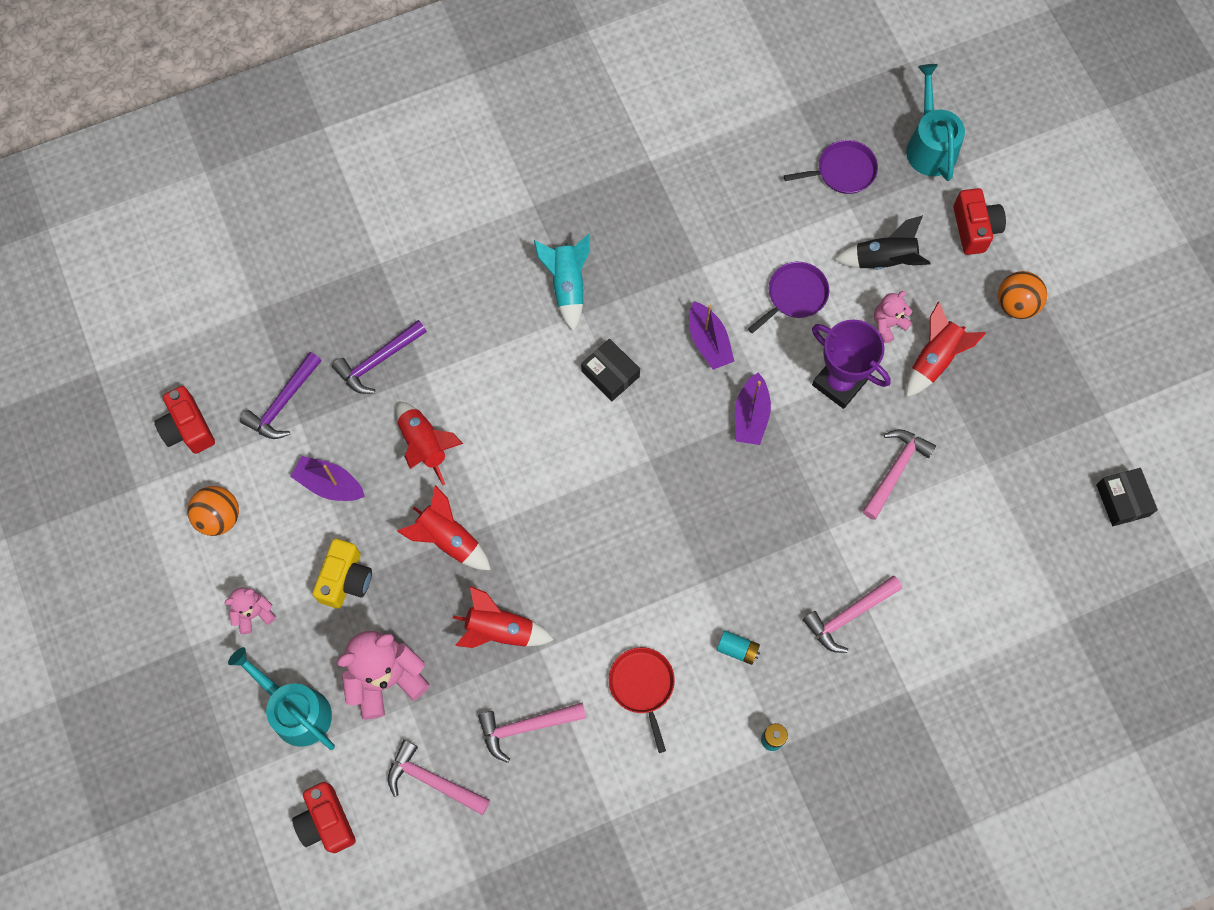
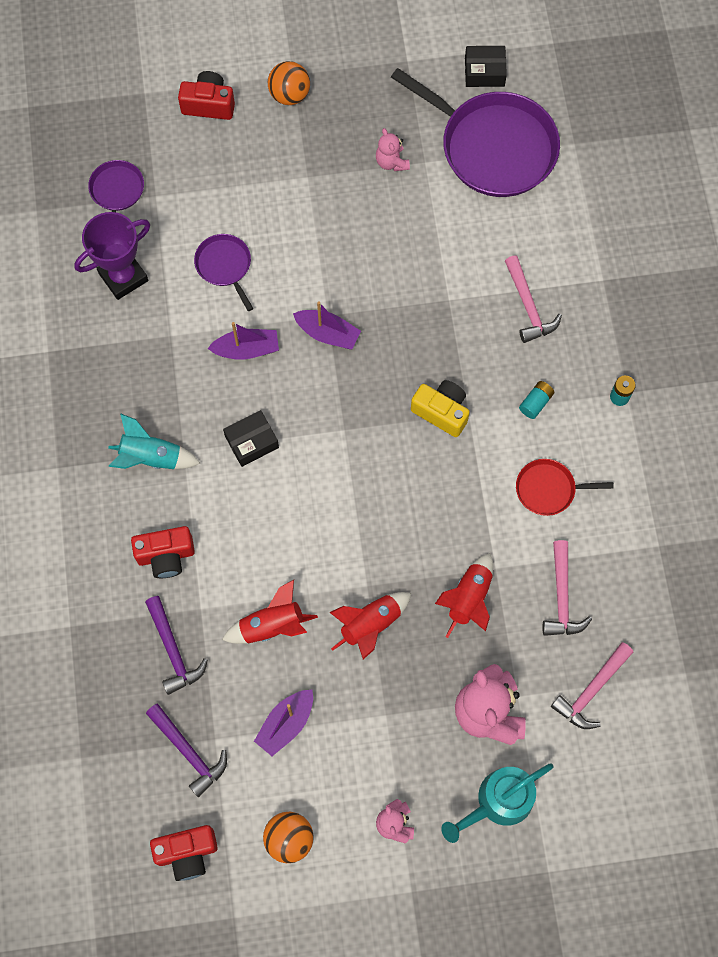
camera: 75 degrees left, 0 degrees up
(326, 822) = (607, 794): red camera -> red camera (166, 556)
(345, 579) = (384, 729): yellow camera -> yellow camera (441, 412)
(839, 382) = (318, 253): purple trophy -> purple trophy (123, 277)
(884, 260) = (215, 184): black rocket -> none
(888, 324) = (276, 199): pink teddy bear -> pink teddy bear (391, 162)
(895, 470) = (411, 233): pink hammer -> none
(930, 146) = (117, 115): turquoise watering can -> none
(934, 359) = (320, 172): red rocket -> none
(1031, 531) = (493, 147): none -> purple pan

